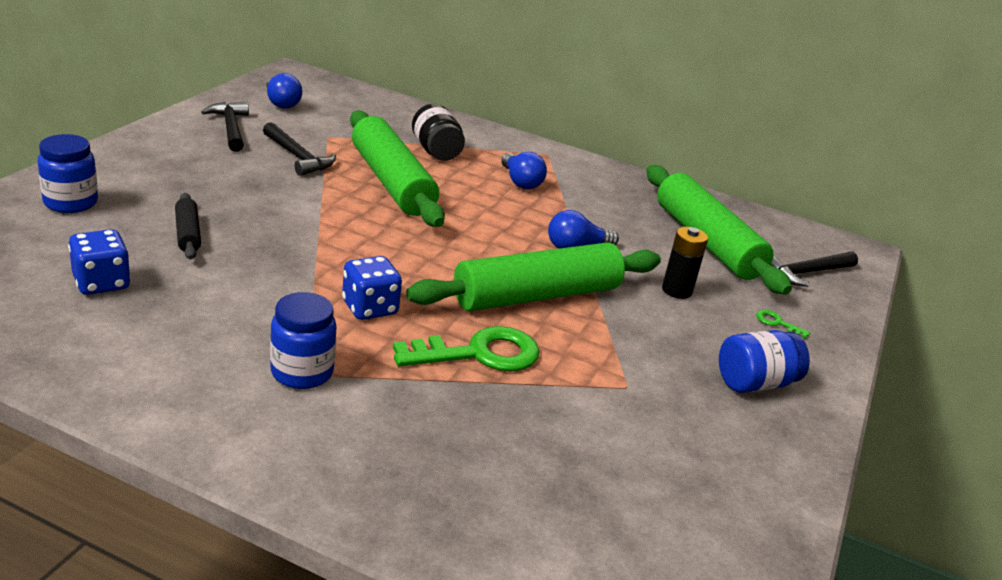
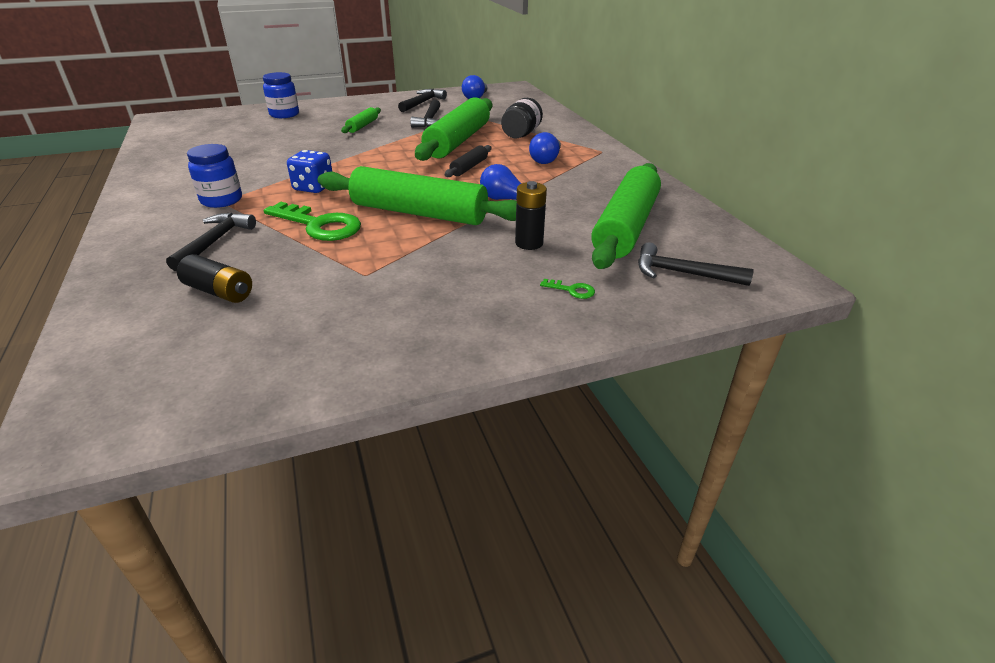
camera: 50 degrees right, 5 degrees up
(101, 283) = (228, 143): blue dice -> none
(187, 233) = (303, 136): black rolling pin -> black rolling pin (469, 167)
(232, 191) = (362, 126): none -> green rolling pin
(420, 427) = (215, 242): none -> black hammer
(551, 475) = (219, 291): none -> black battery
(755, 383) = (462, 313): blue jar -> none
(777, 323) = (572, 290): green key -> green key turned 120 degrees clockwise

